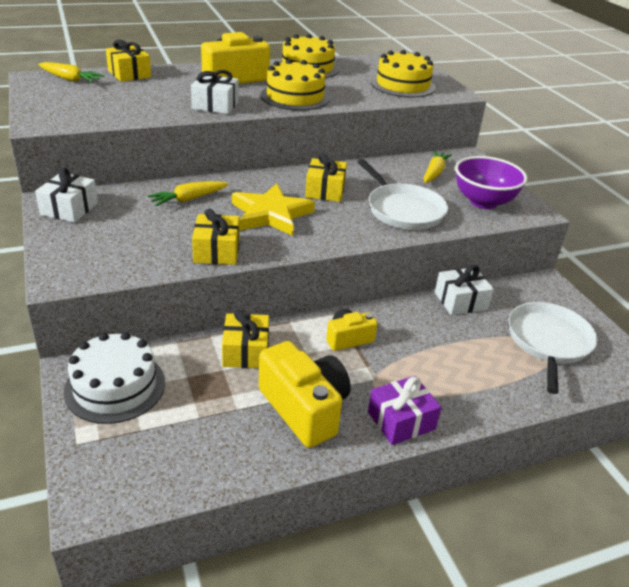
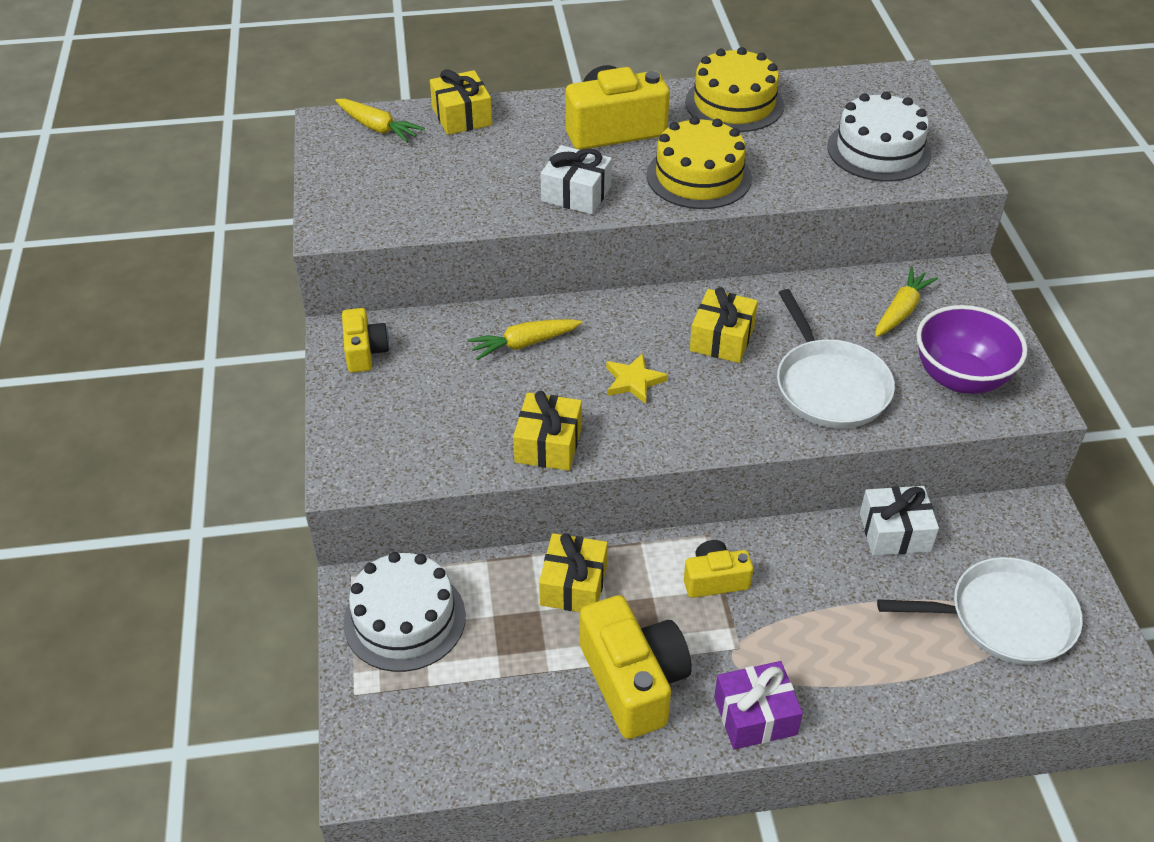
camera: 15 degrees right, 10 degrees up
(69, 209) = (365, 352): white gift -> yellow camera
(271, 214) = (633, 381): yellow star -> yellow star, size x0.53
(403, 85) = (879, 150): yellow cake -> white cake
(548, 342) = (1004, 618): white pan -> white pan turned 60 degrees clockwise

